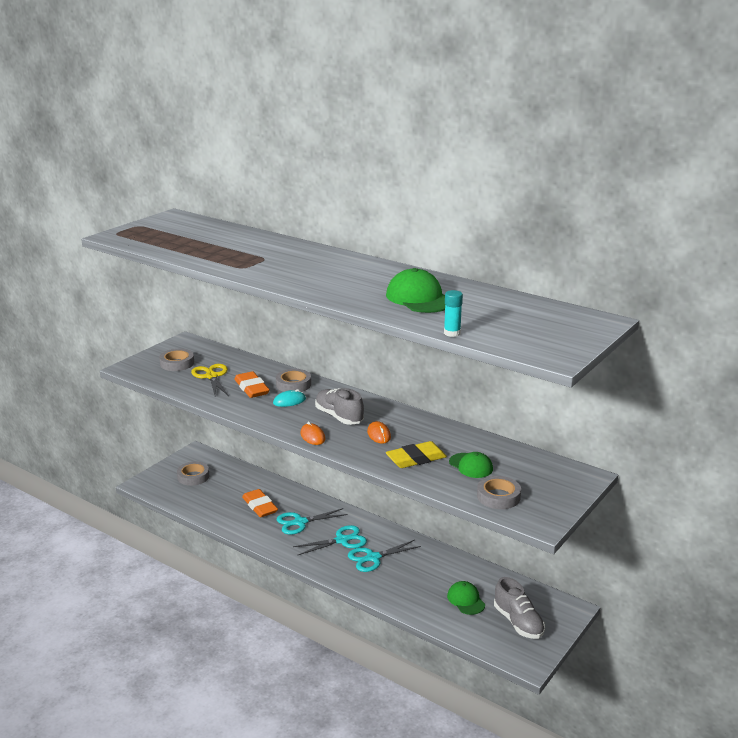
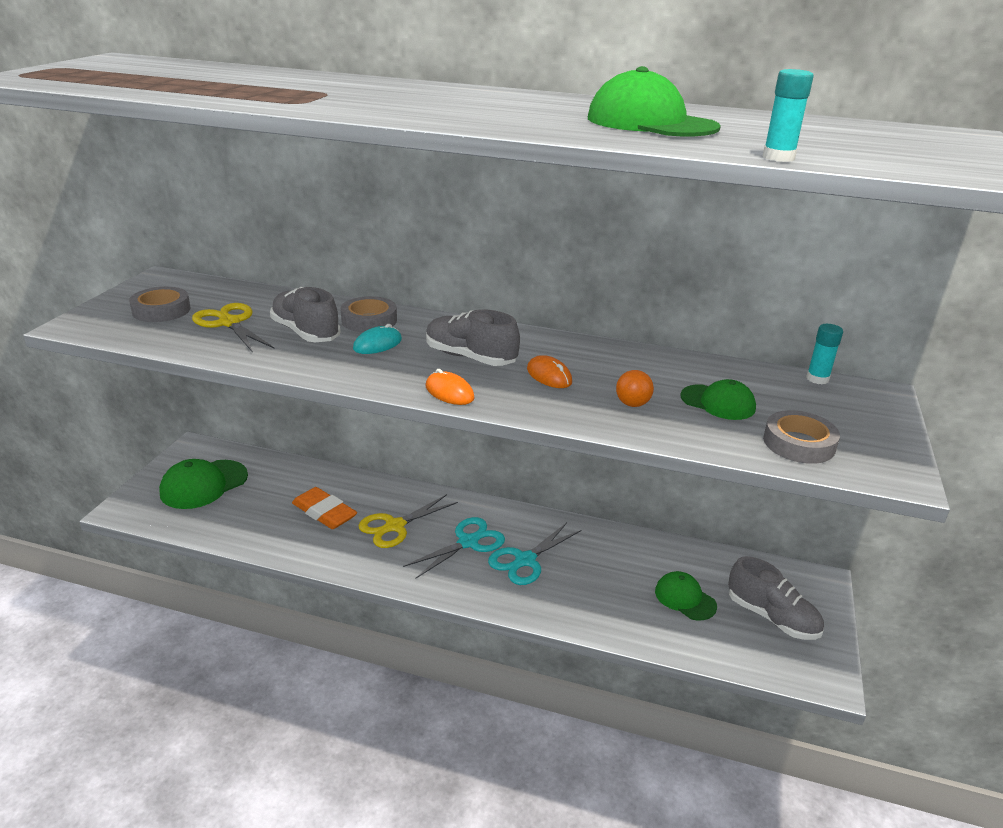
camera: 20 degrees left, 5 degrees up
(193, 476) = (204, 484): grey tape -> green cap
(252, 388) = (306, 333): orange eraser -> grey shoe
(300, 522) = (395, 526): turquoise scissors -> yellow scissors
(416, 459) = (632, 404): yellow eraser -> orange ball
(553, 460) = (817, 379): none -> turquoise glue stick

